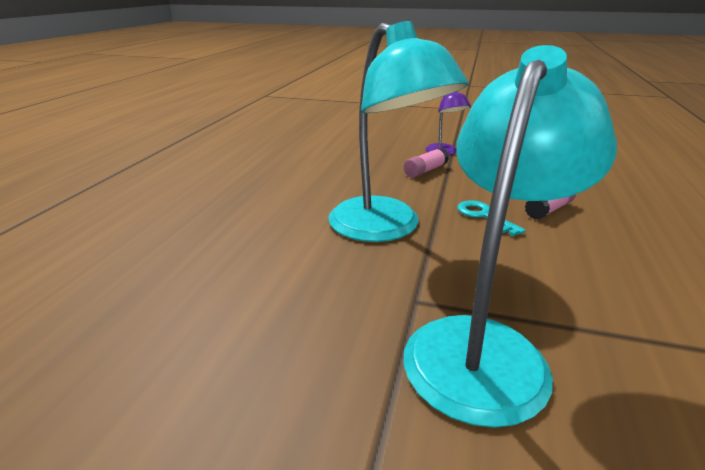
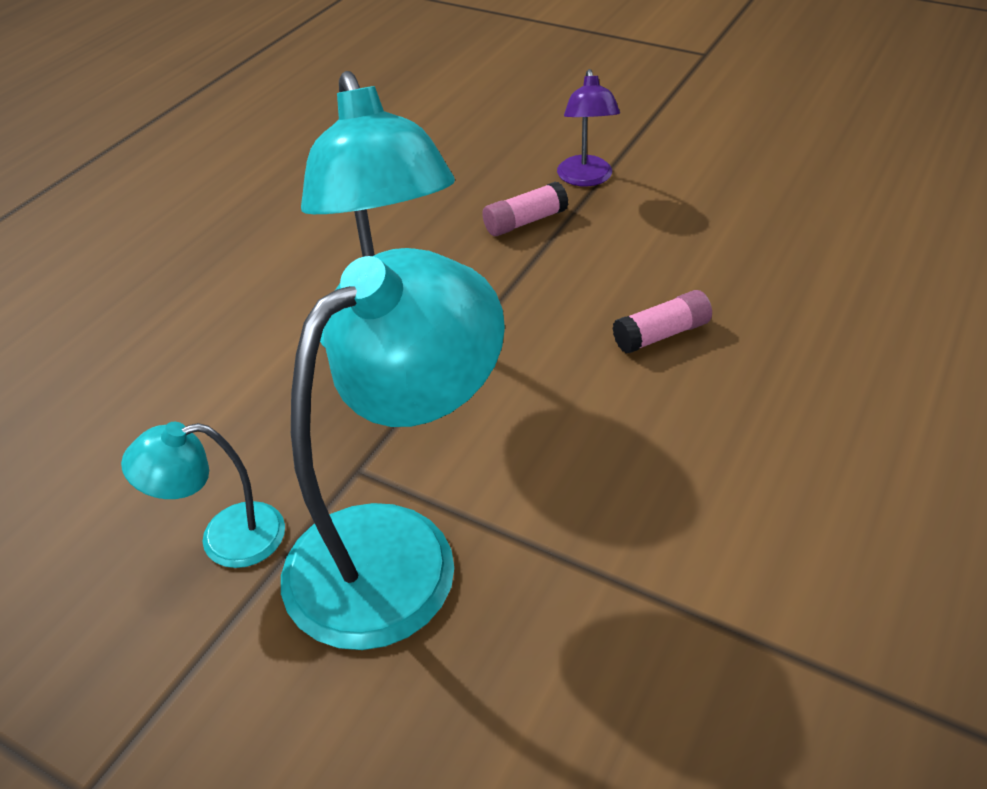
camera: 15 degrees right, 15 degrees up
(341, 360) = (225, 538): none -> turquoise lamp
(484, 216) = (549, 335): turquoise key -> none

